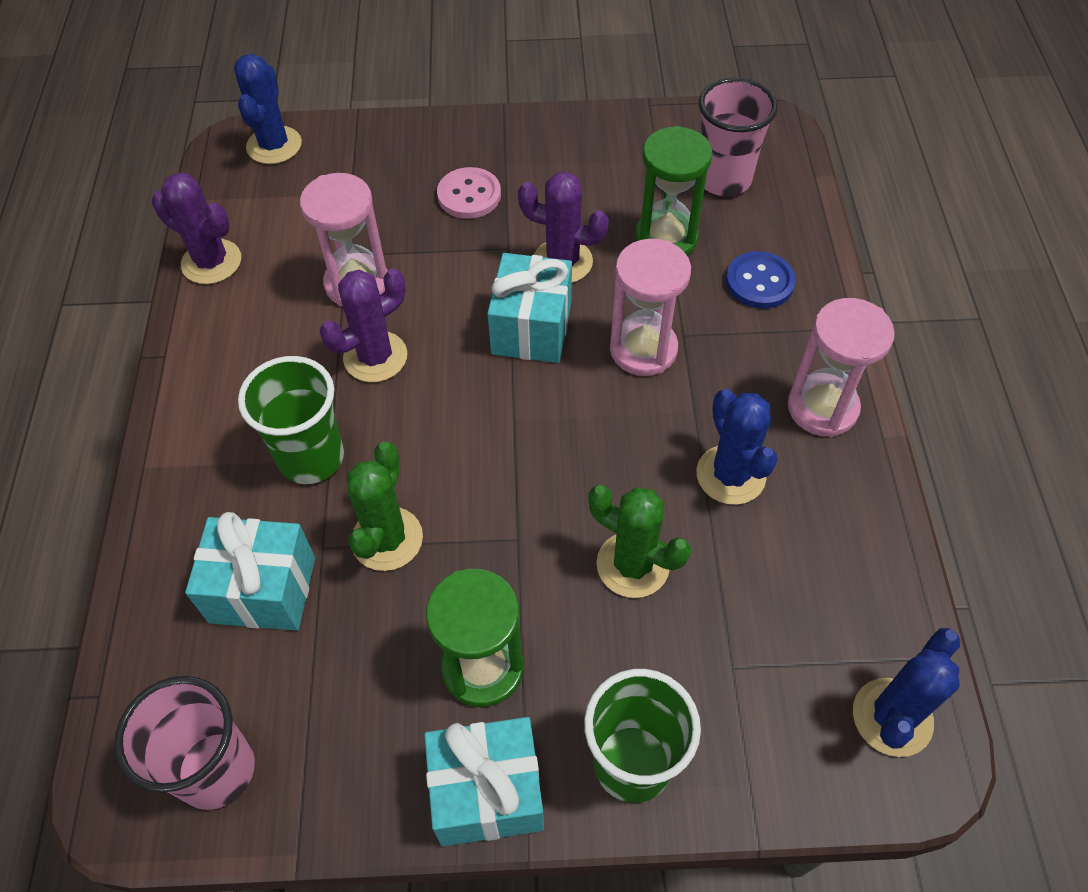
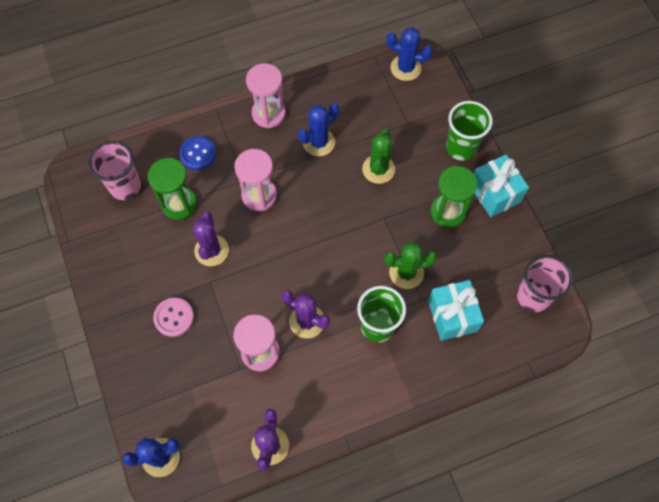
camera: 110 degrees left, 10 degrees up
(531, 328) = (262, 251): turquoise gift -> none

